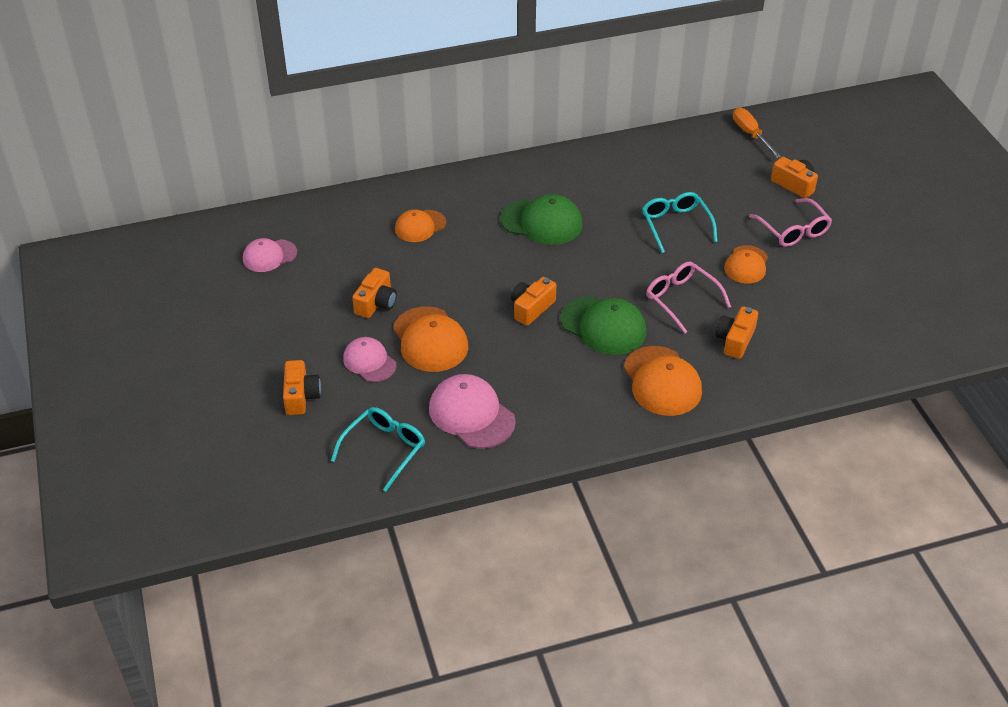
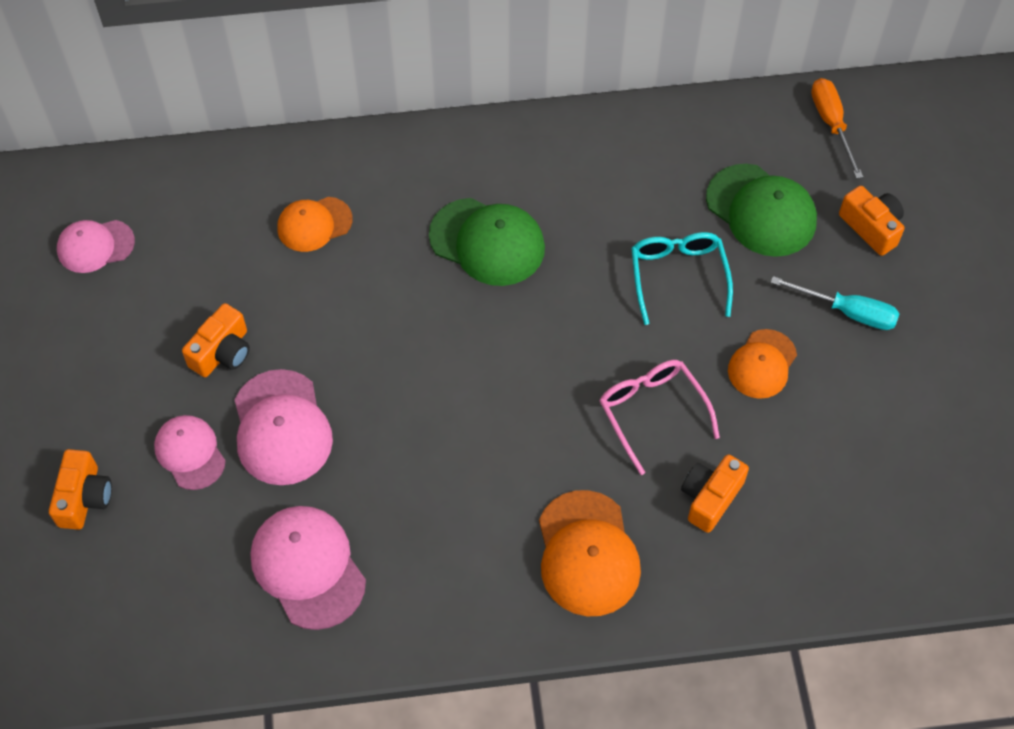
camera: 10 degrees right, 15 degrees up
(384, 449) = (176, 607): turquoise glasses -> none
(430, 340) = (281, 428): orange cap -> pink cap
(531, 308) = (435, 395): orange camera -> none
(603, 326) = (529, 442): green cap -> green cap (761, 210)
(793, 230) = (847, 312): pink glasses -> turquoise screwdriver

